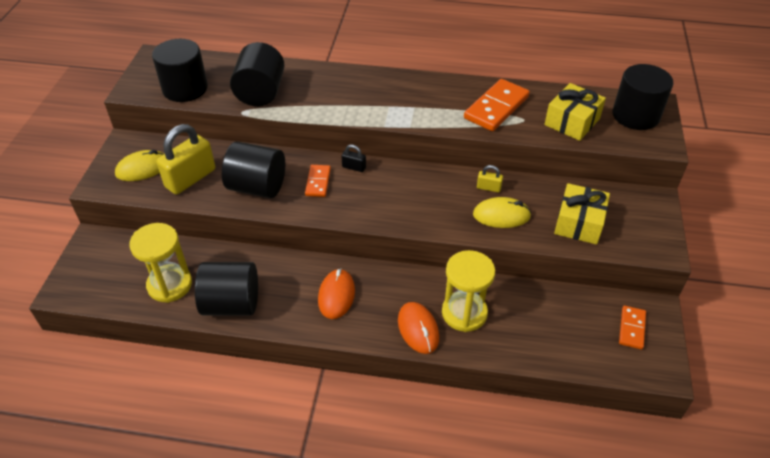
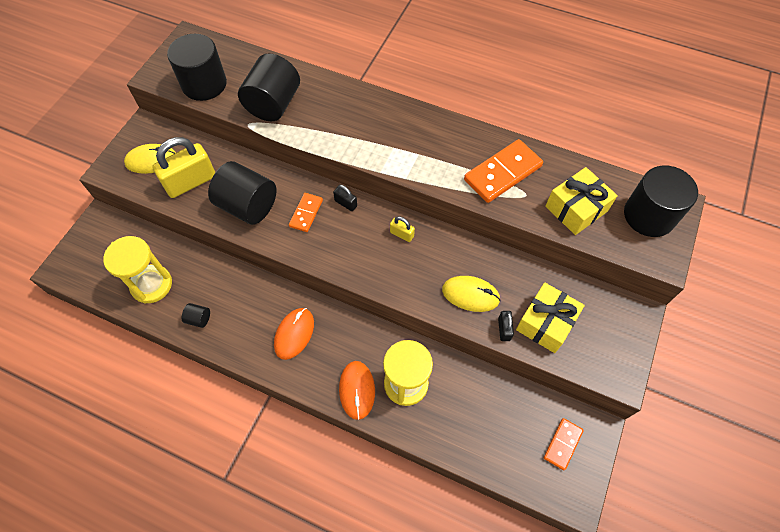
camera: 15 degrees right, 15 degrees up
(231, 304) = (199, 319): black cylinder -> black cylinder, size x0.42
(488, 188) = (469, 258): yellow padlock -> yellow padlock (402, 234)
(543, 236) = (504, 329): none -> black padlock

